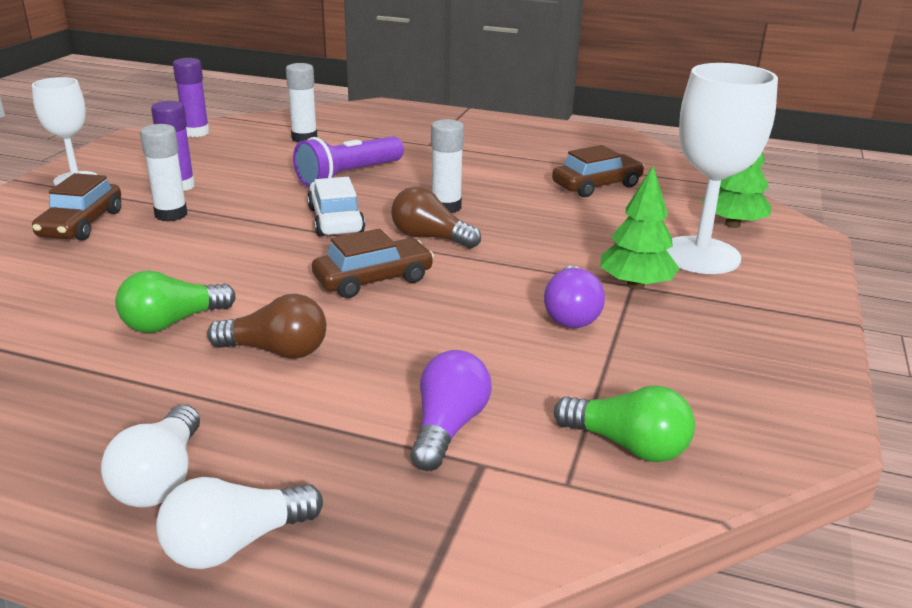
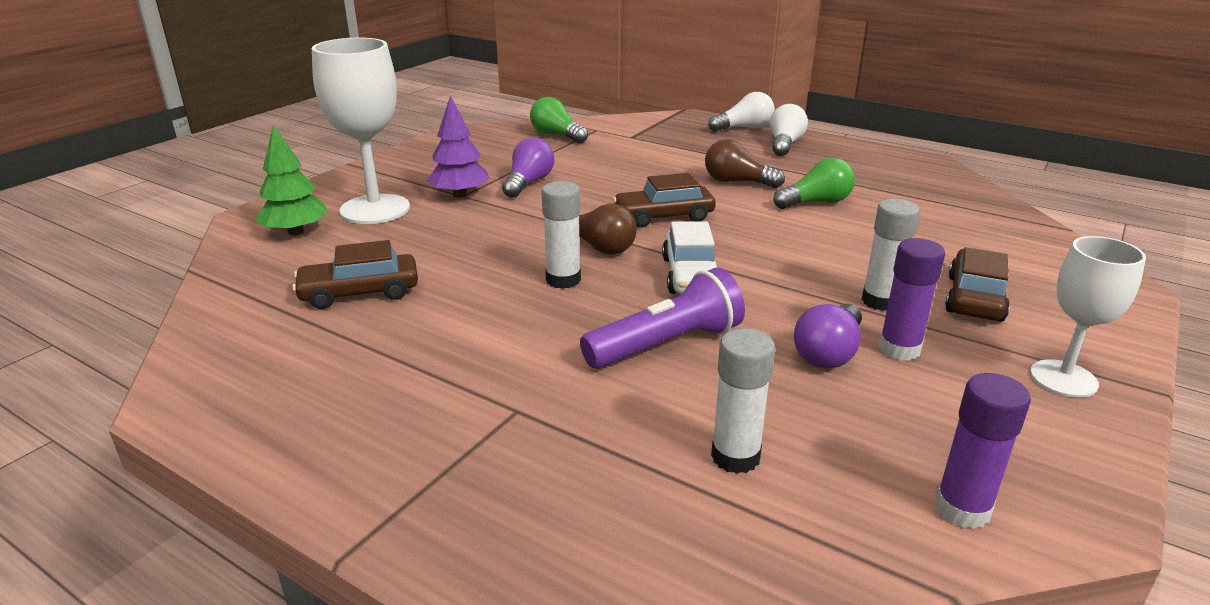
camera: 165 degrees left, 0 degrees up
(448, 427) = (642, 147): purple light bulb -> purple light bulb (828, 353)
(635, 285) = (460, 195): green tree -> purple tree

